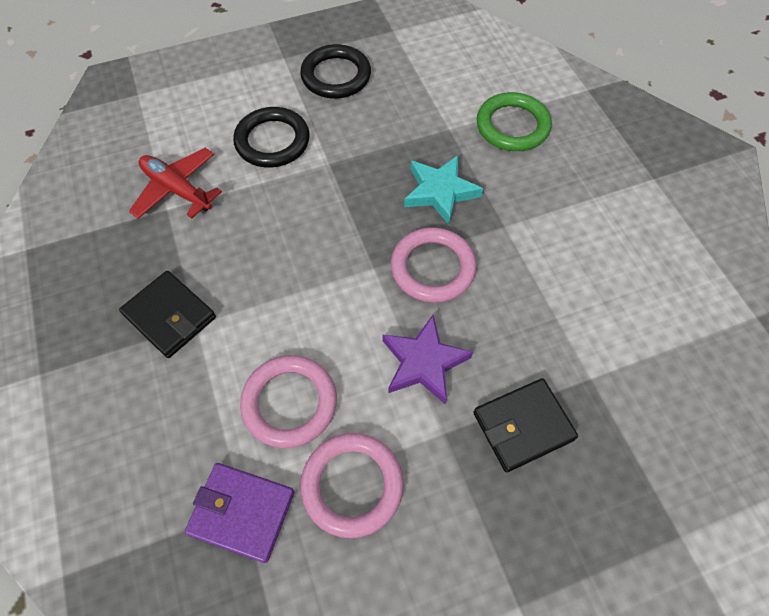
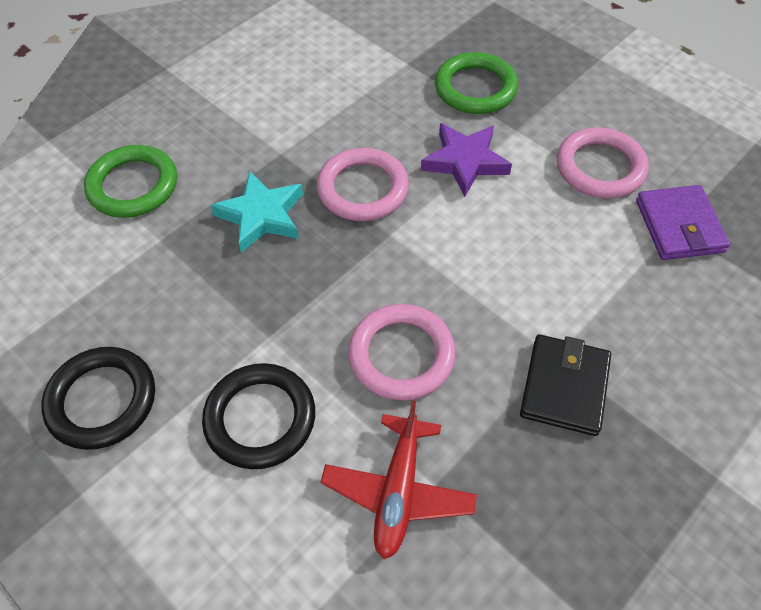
camera: 115 degrees left, 5 degrees down
(289, 403) = (570, 237): pink ring -> pink ring (401, 355)
(523, 426) = (475, 88): black wallet -> green ring

